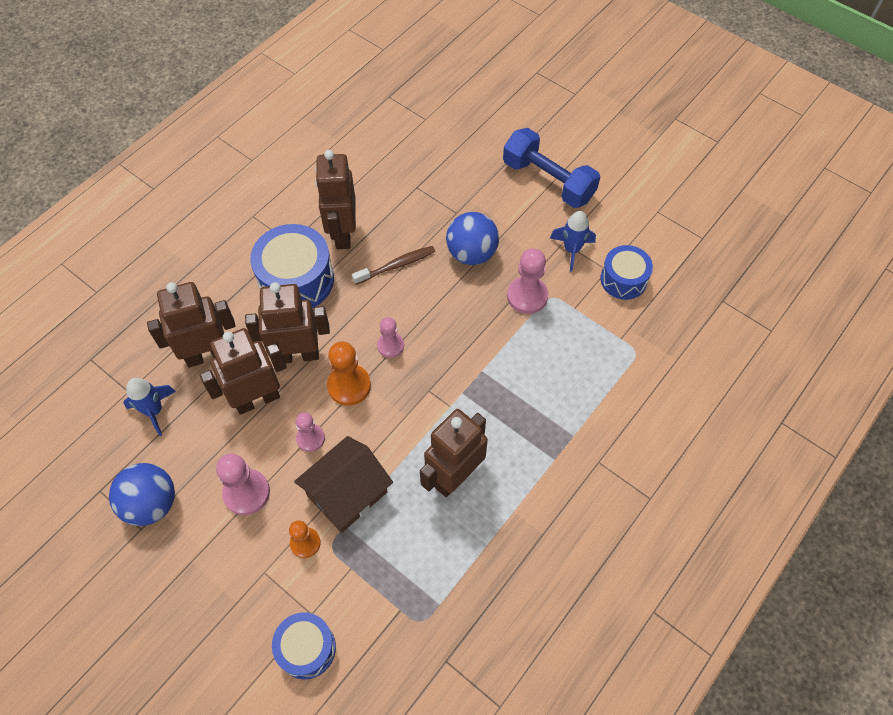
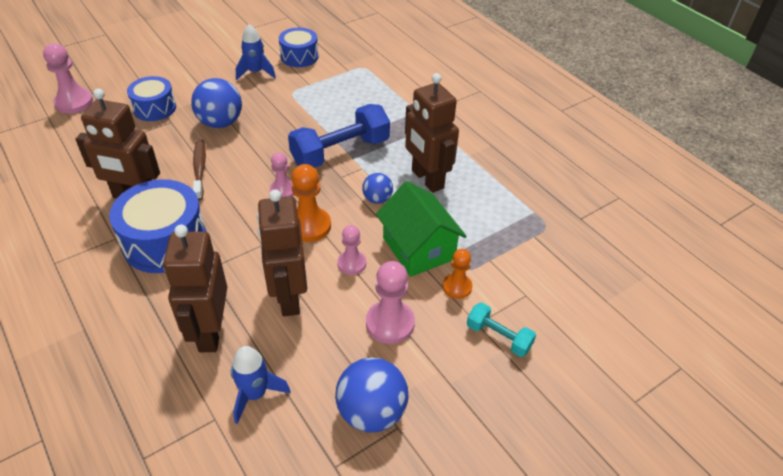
camera: 75 degrees left, 15 degrees down
(251, 595) = (498, 337): none -> turquoise dumbbell
(297, 355) = (254, 256): brown robot -> none
(306, 648) = (557, 304): blue drum -> blue drum (154, 108)
(347, 494) = (418, 248): brown house -> green house
(406, 435) = (377, 199): none -> blue ball
(527, 296) = (283, 104): pink pawn -> pink pawn (74, 102)
(548, 181) = (180, 67): blue dumbbell -> blue dumbbell (340, 152)

